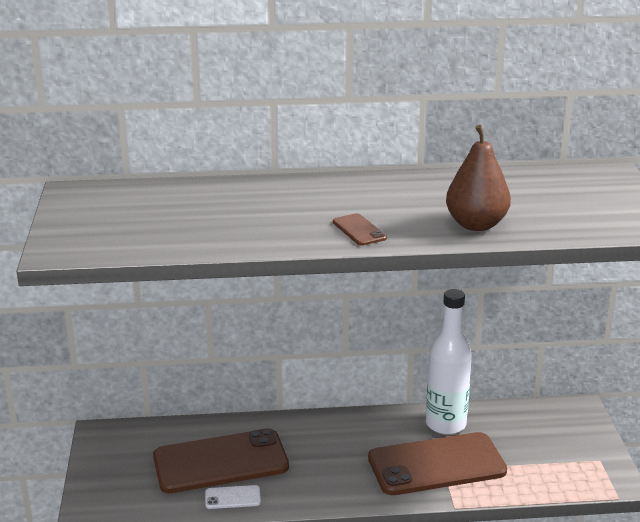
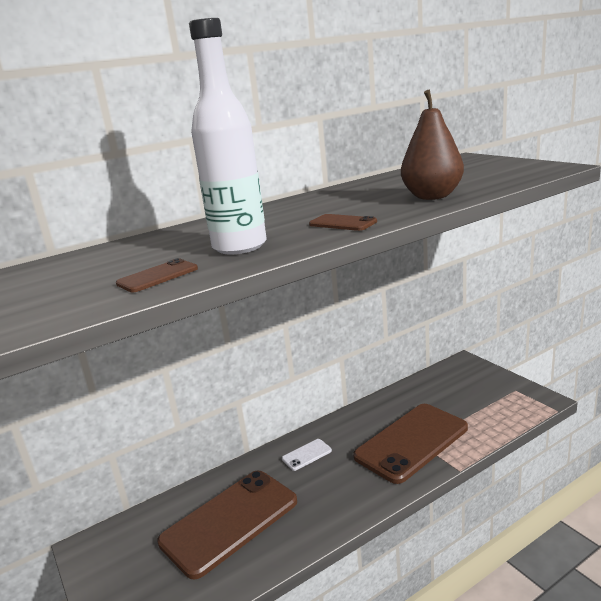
camera: 25 degrees left, 5 degrees down
(172, 236) = (157, 276): none -> brown phone
(232, 497) = (267, 551): white phone -> white phone (306, 455)
(445, 424) = (388, 409): white bottle -> white bottle (239, 246)

